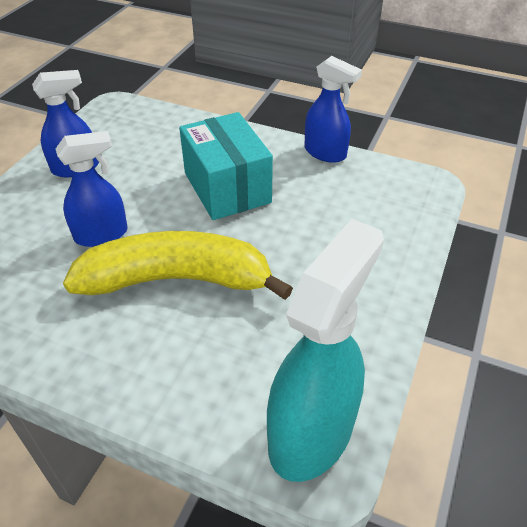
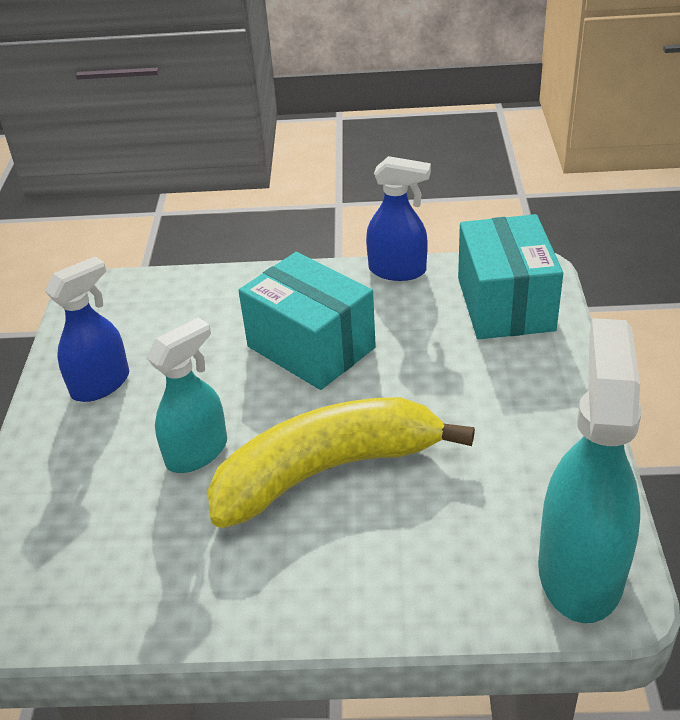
camera: 20 degrees left, 5 degrees down
(102, 235) = (197, 452): blue spray bottle -> turquoise spray bottle
(390, 202) = (505, 304): none -> turquoise box

